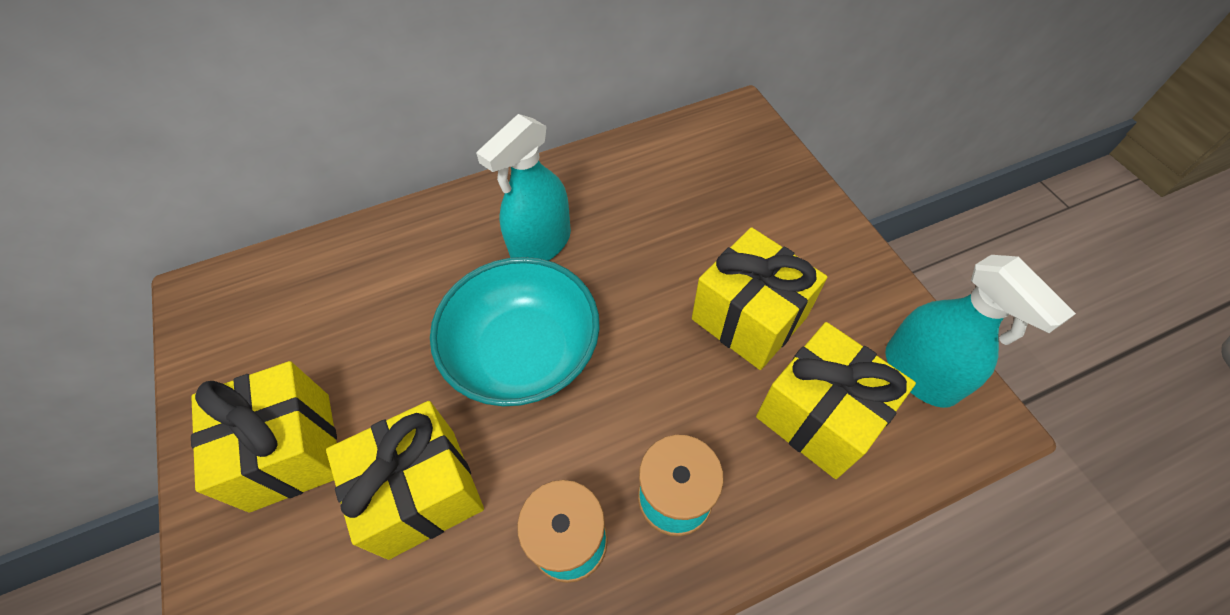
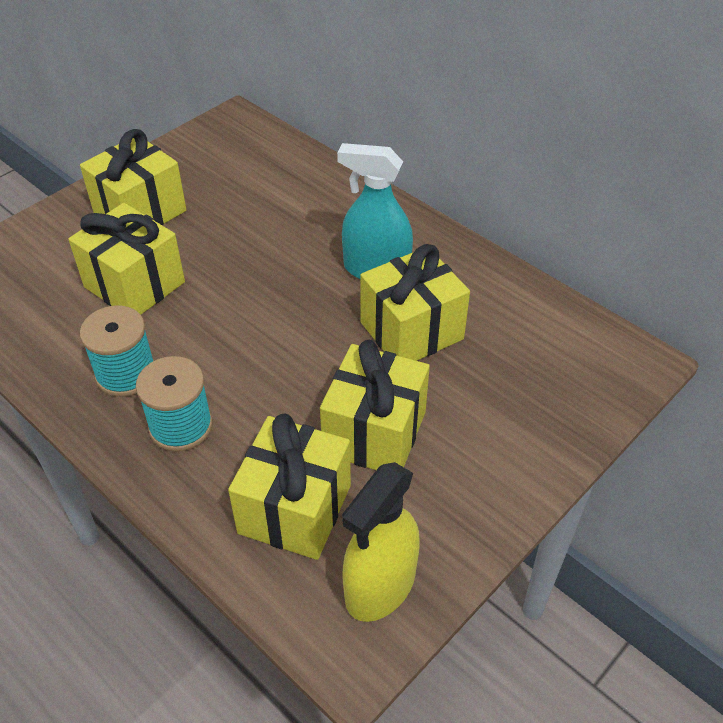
camera: 65 degrees right, 10 degrees down
(523, 352) = (267, 296): turquoise bowl -> none
(636, 245) = (411, 330): none -> yellow gift
(920, 373) = (380, 586): turquoise spray bottle -> yellow spray bottle

